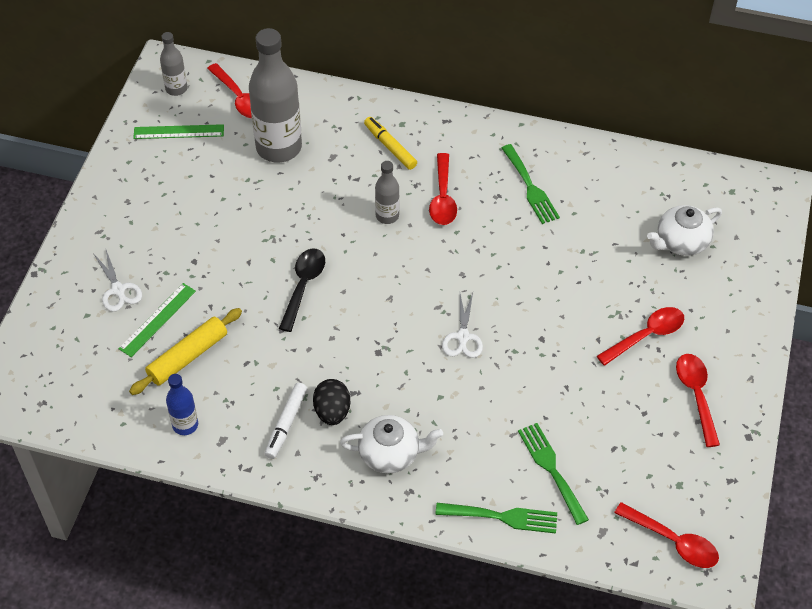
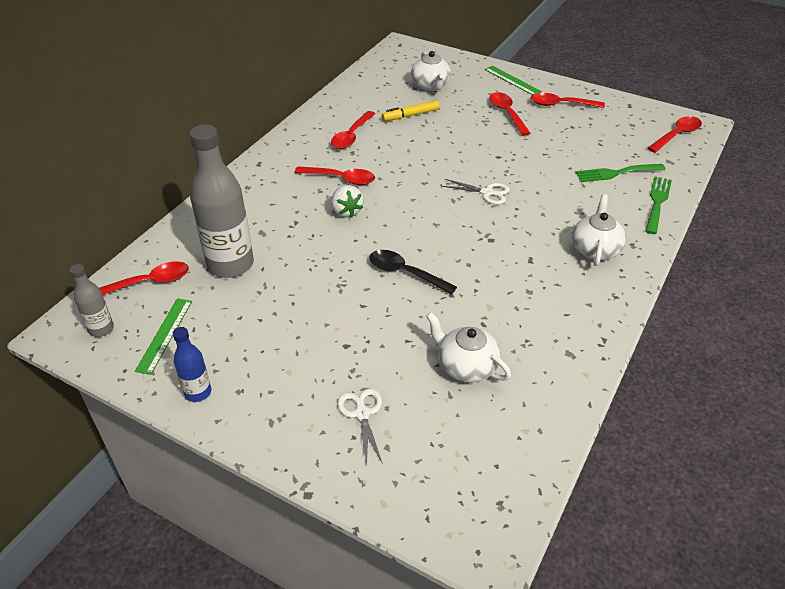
camera: 75 degrees left, 10 degrees down
(118, 290) = (362, 413): white scissors -> white scissors turned 90 degrees counterclockwise
(157, 320) = (412, 384): green ruler -> green ruler (512, 80)
(185, 425) = (549, 379): blue bottle -> blue bottle (198, 392)
(188, 357) = (466, 366): yellow rolling pin -> white teapot
(286, 424) = (557, 307): white marker -> none
(332, 411) = (548, 276): black egg -> none
(387, 216) = (346, 211): grey bottle -> white strawberry
(390, 147) = (270, 197): yellow marker -> yellow marker (410, 115)
(530, 187) = (351, 136): green fork -> red spoon

